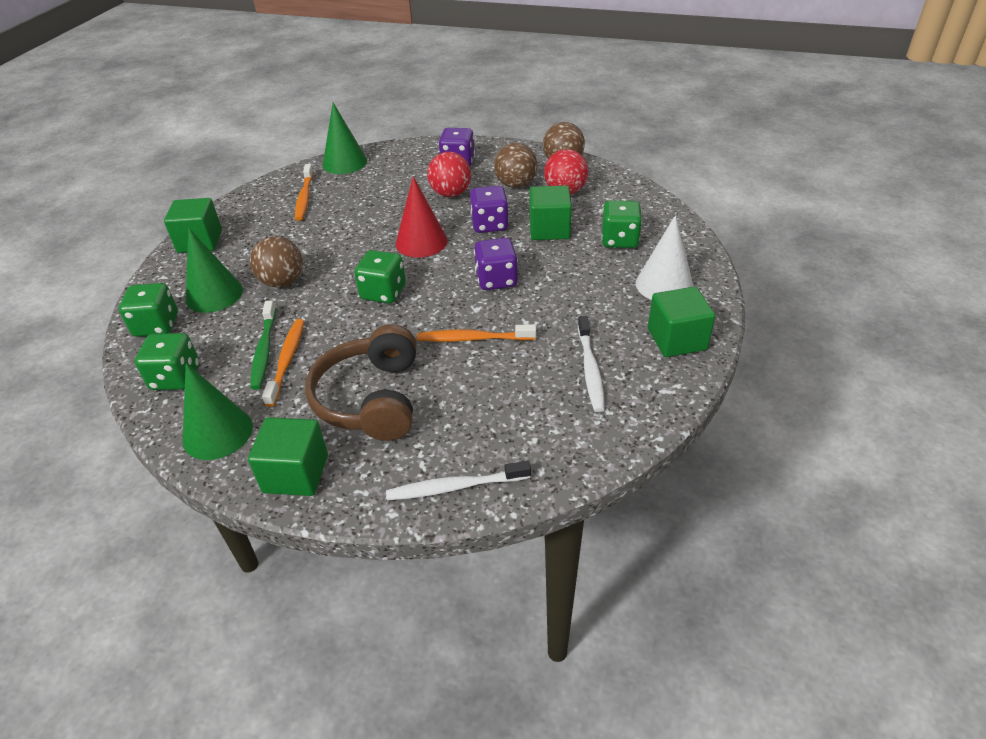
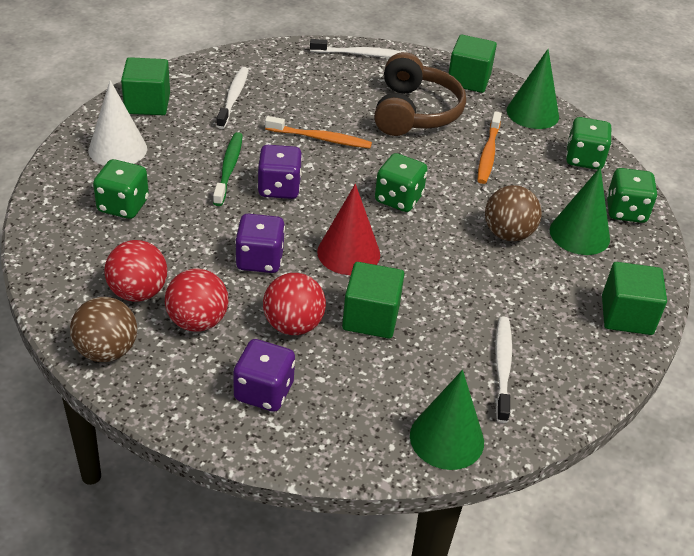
camera: 175 degrees left, 0 degrees up
(264, 350) = (511, 166): green toothbrush -> green toothbrush (229, 168)
(304, 197) = (502, 367): orange toothbrush -> white toothbrush
(515, 185) = (197, 321): brown ball -> red ball
(549, 229) = (192, 237): green cube -> green cube (371, 317)

